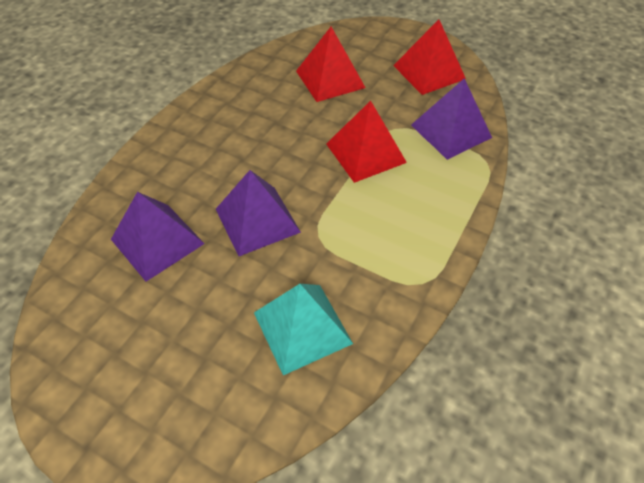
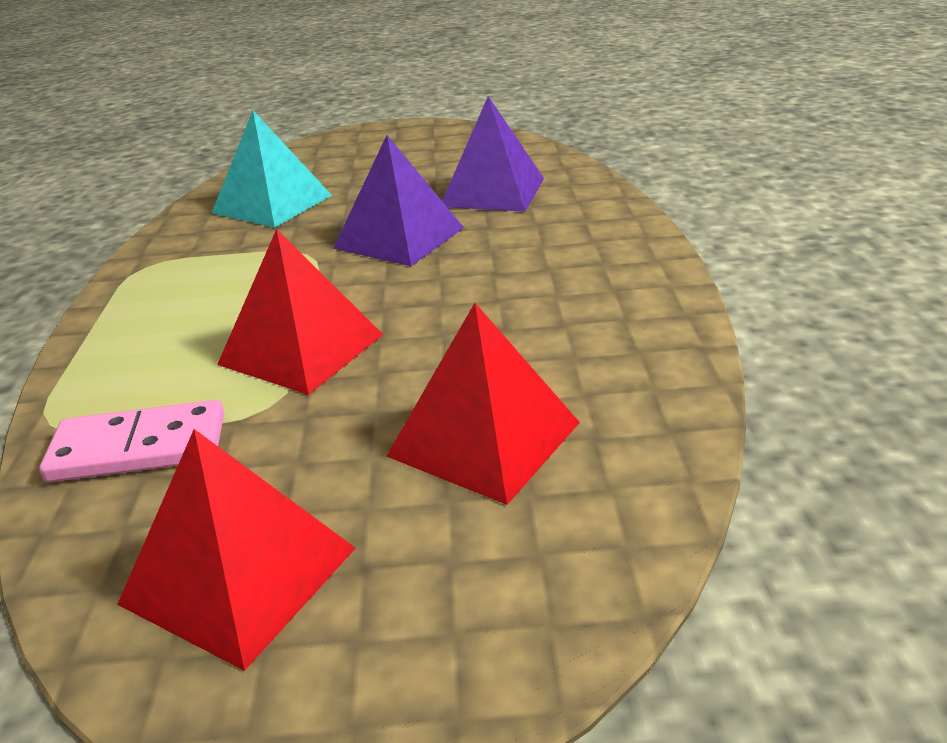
camera: 150 degrees right, 20 degrees down
(451, 131) = (139, 448): purple pyramid -> pink domino

